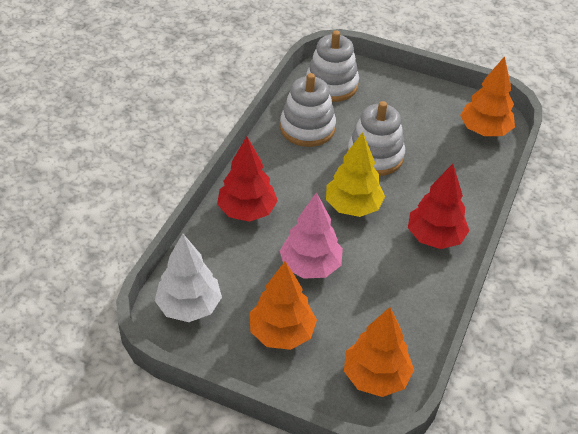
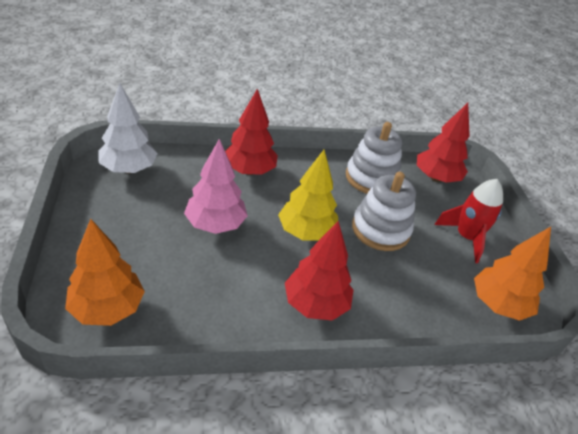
camera: 55 degrees right, 5 degrees down
(282, 333) = (128, 228): orange tree -> none
(331, 85) = (436, 178): white stacking toy -> red tree
(411, 108) = (466, 237): none -> red rocket

